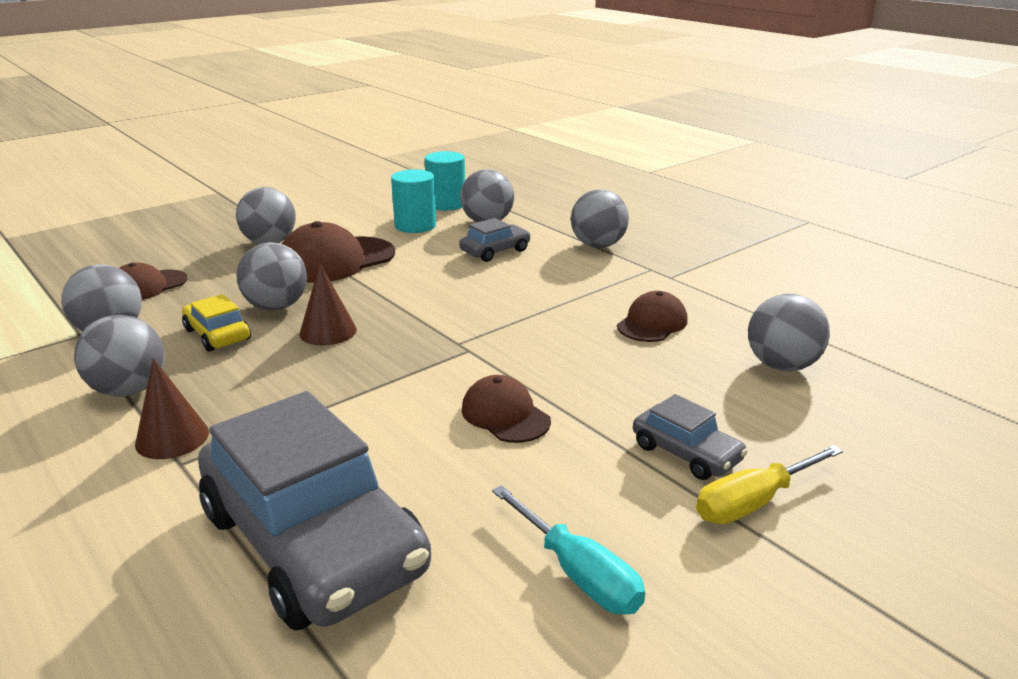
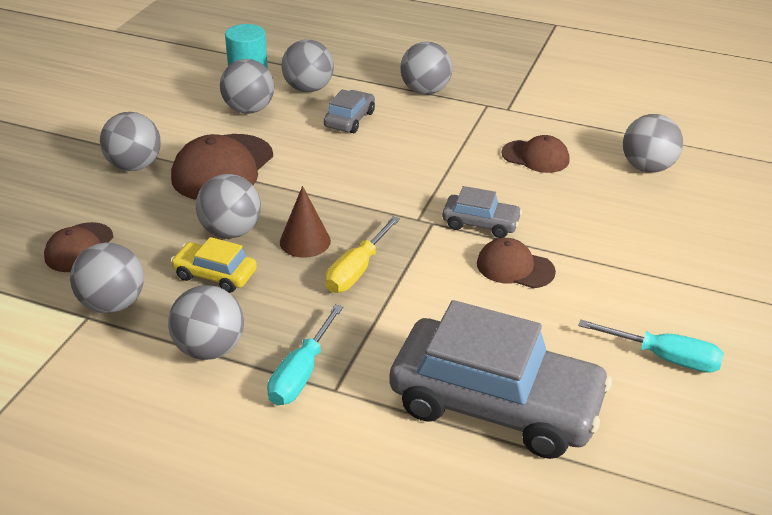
camera: 30 degrees left, 10 degrees up
(172, 438) = (301, 373): brown cone -> turquoise screwdriver
(415, 226) = (249, 109): turquoise cylinder -> grey ball
(652, 323) = (535, 157): brown cap -> brown cap turned 105 degrees clockwise
(686, 453) = (649, 255): grey car -> grey car (480, 223)
(754, 502) = (714, 275): yellow screwdriver -> yellow screwdriver (357, 270)

